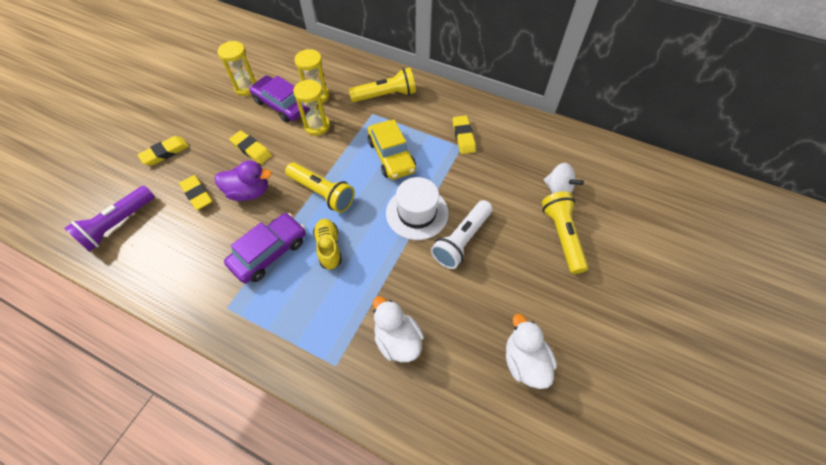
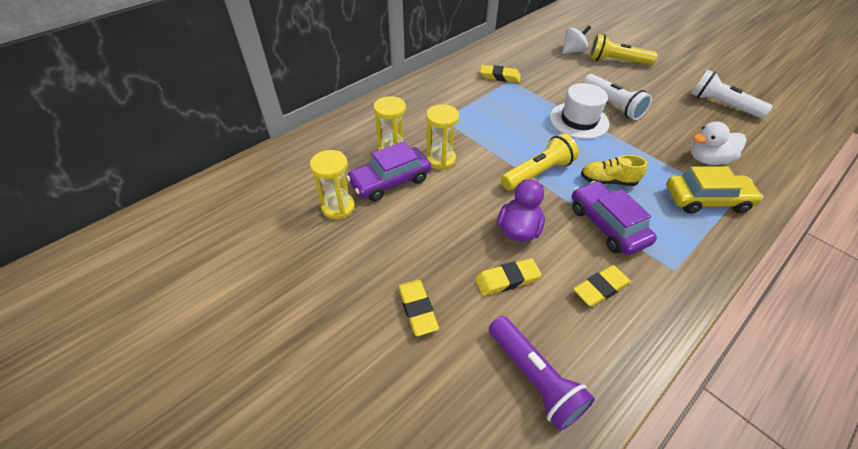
camera: 70 degrees left, 10 degrees down
(251, 149) = (452, 218): yellow eraser -> yellow eraser (600, 288)
(385, 95) = (422, 105): yellow flashlight -> none
(391, 156) = (506, 119): yellow car -> yellow car (706, 200)
(524, 361) = (722, 105): white duck -> white flashlight

